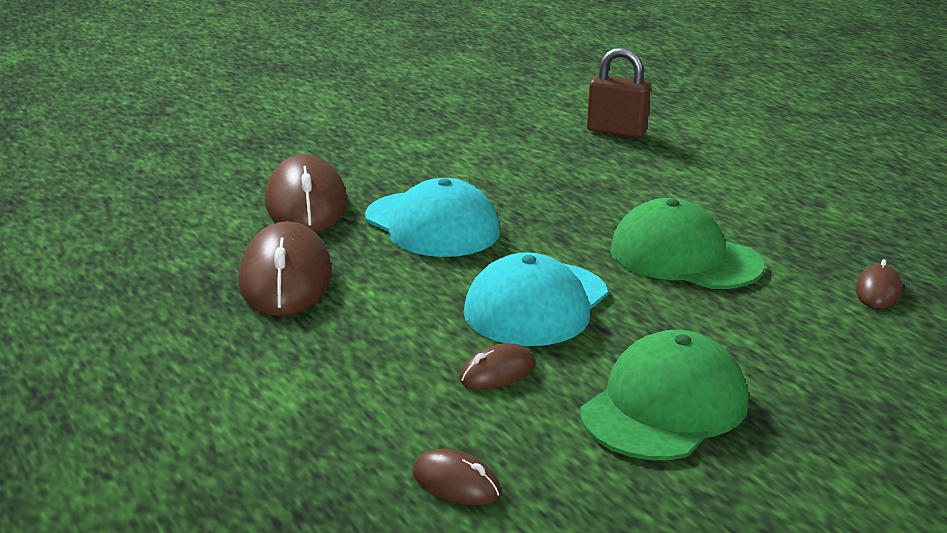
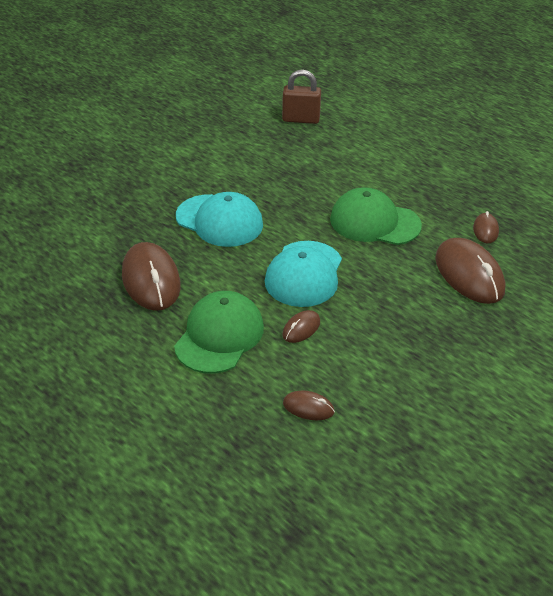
camera: 15 degrees left, 15 degrees up
(306, 204) = (135, 216): brown mouse -> brown mouse (469, 274)
(664, 407) = (397, 336): green cap -> green cap (219, 336)

